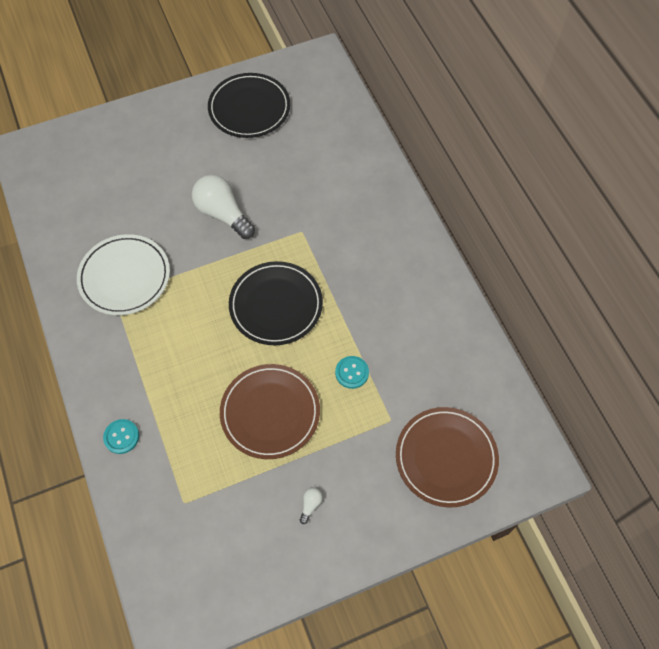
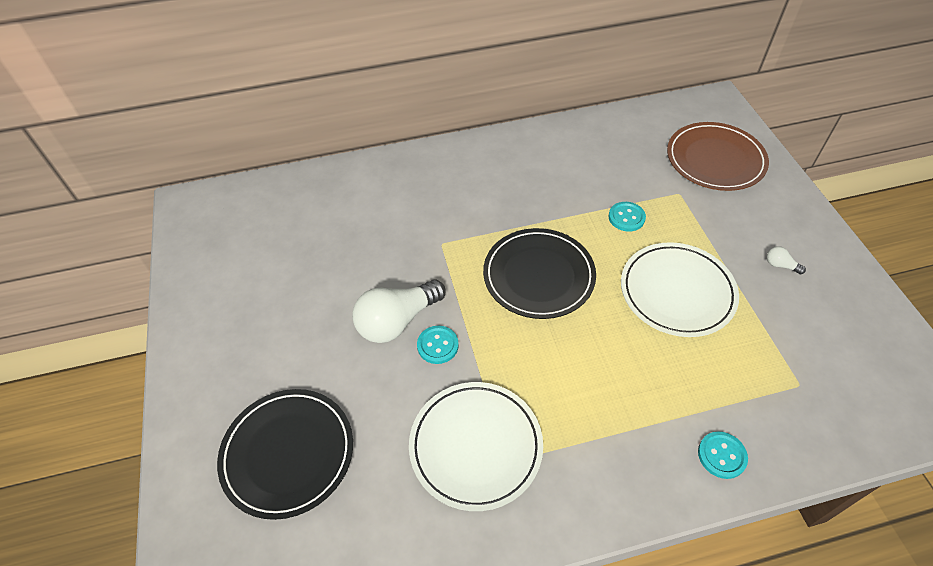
camera: 80 degrees left, 10 degrees down
(203, 243) = (437, 345): none -> turquoise button
(249, 108) = (237, 281): black plate -> black plate (288, 454)
(270, 412) = (677, 292): brown plate -> white plate

